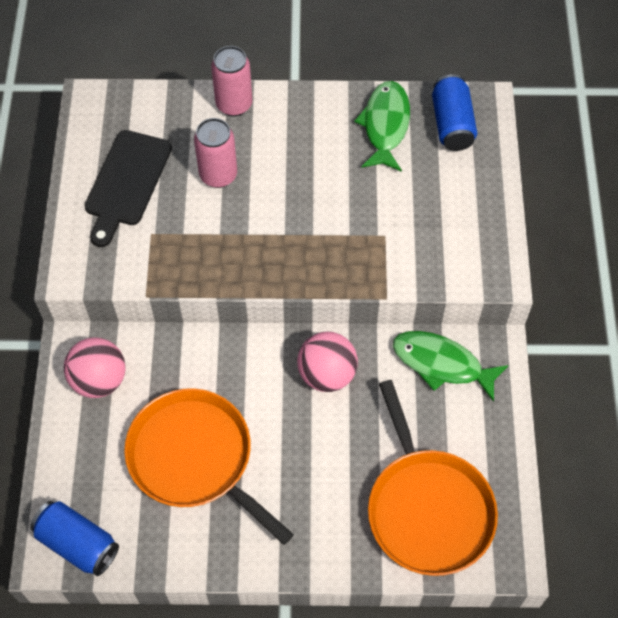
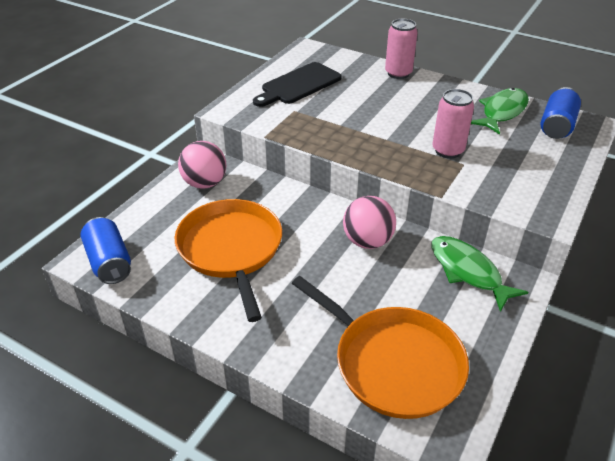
camera: 30 degrees right, 20 degrees down
(218, 175) = (362, 99): pink can -> pink can (448, 151)
(427, 508) = (393, 363): orange pan -> orange pan turned 60 degrees counterclockwise

